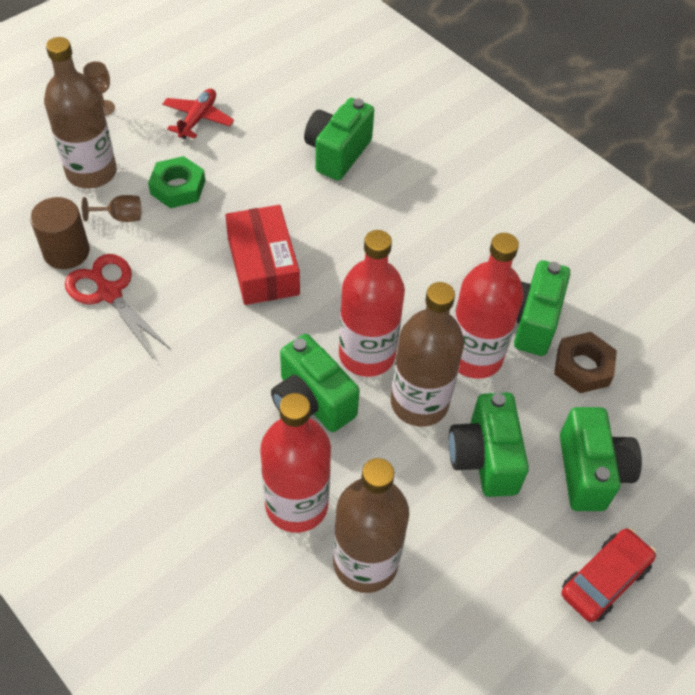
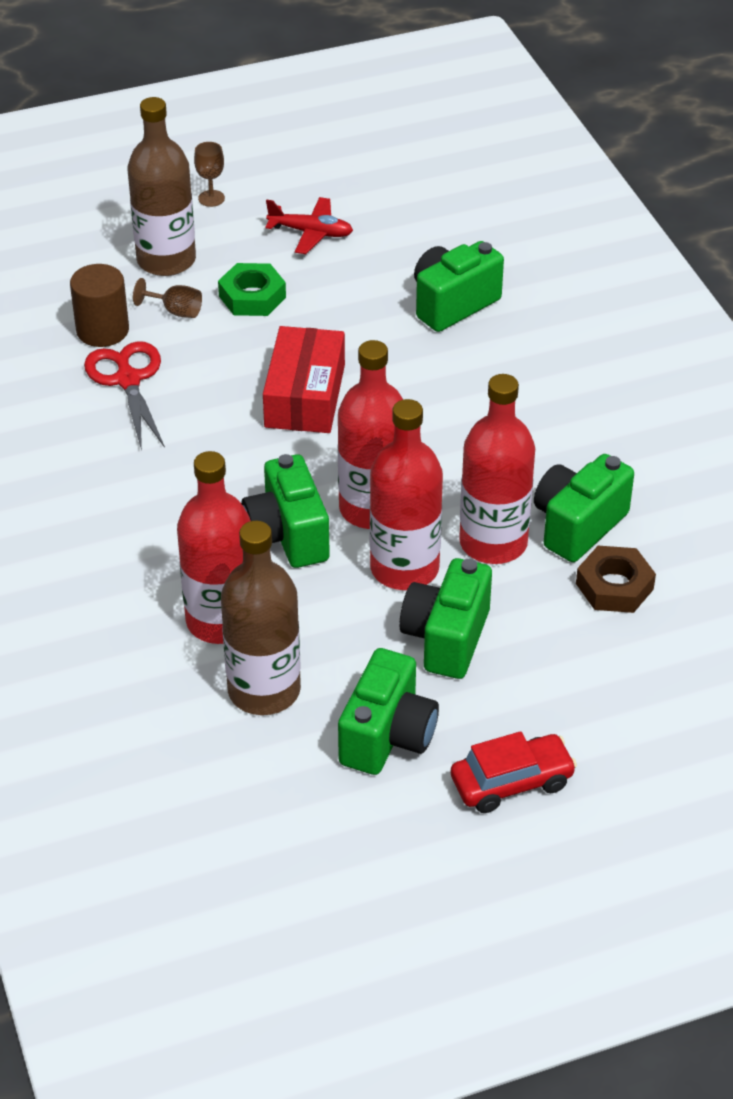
camera: 25 degrees right, 10 degrees down
(198, 119) = (311, 233): red plane -> red plane turned 60 degrees clockwise
(419, 403) = (404, 568): brown bottle -> red bottle
(590, 472) = (559, 685): green camera -> green camera (387, 736)

